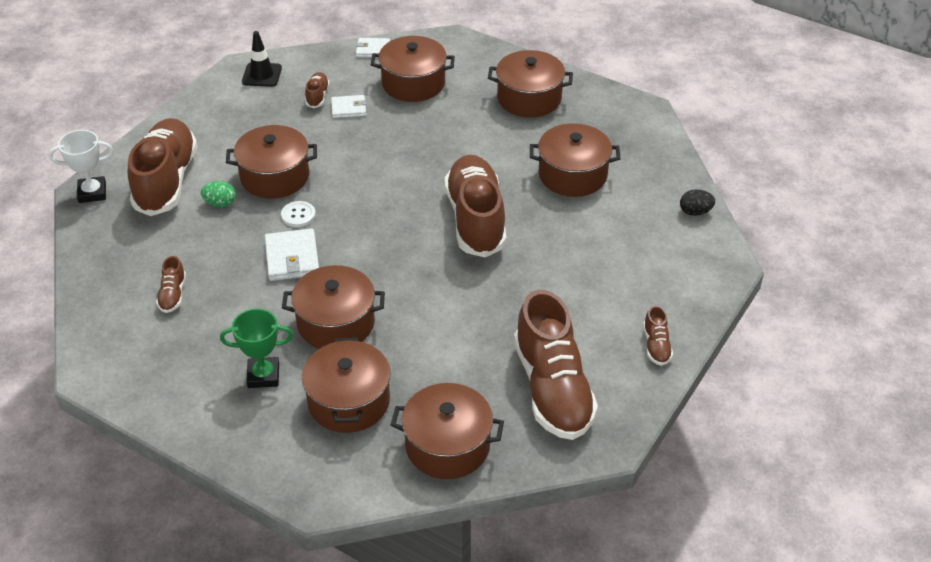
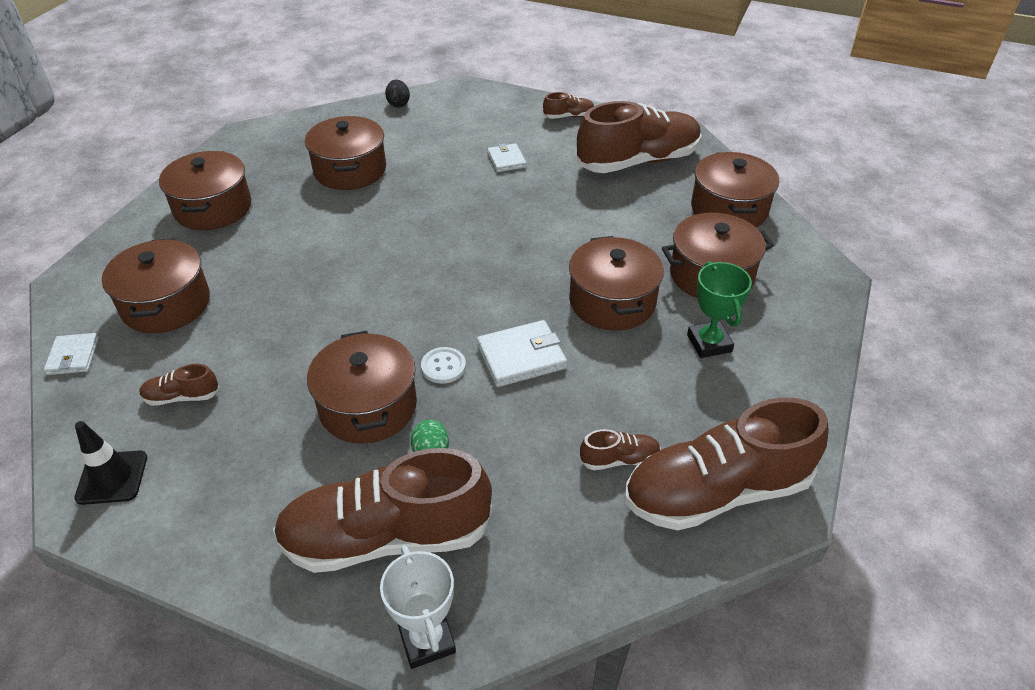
camera: 100 degrees left, 0 degrees up
(348, 108) = (216, 358): white wallet -> white wallet (506, 160)
(476, 219) = (428, 225): brown shoe -> brown shoe (716, 491)

